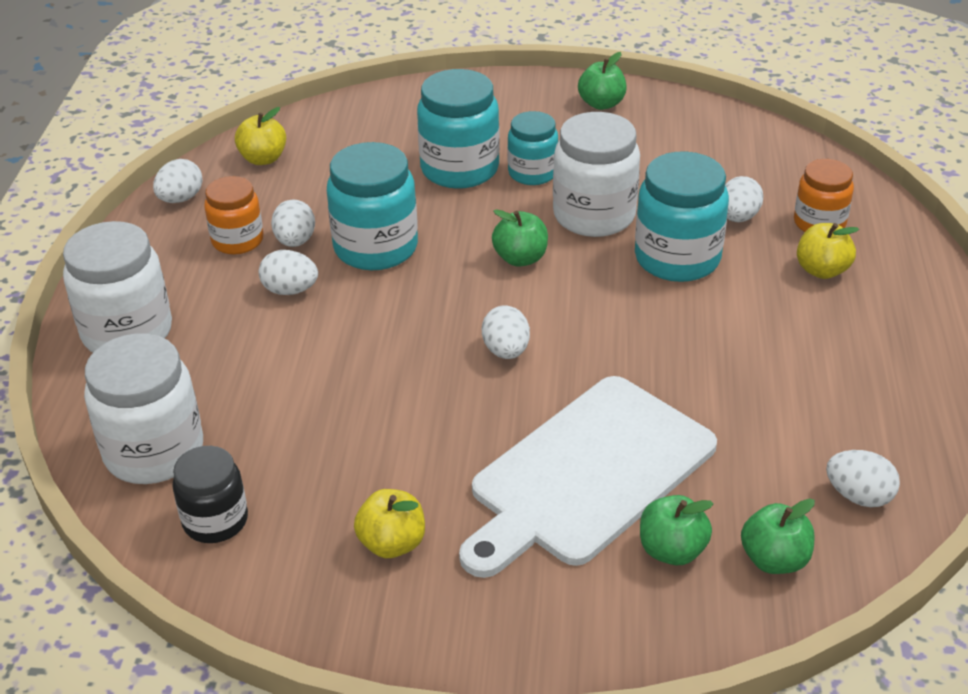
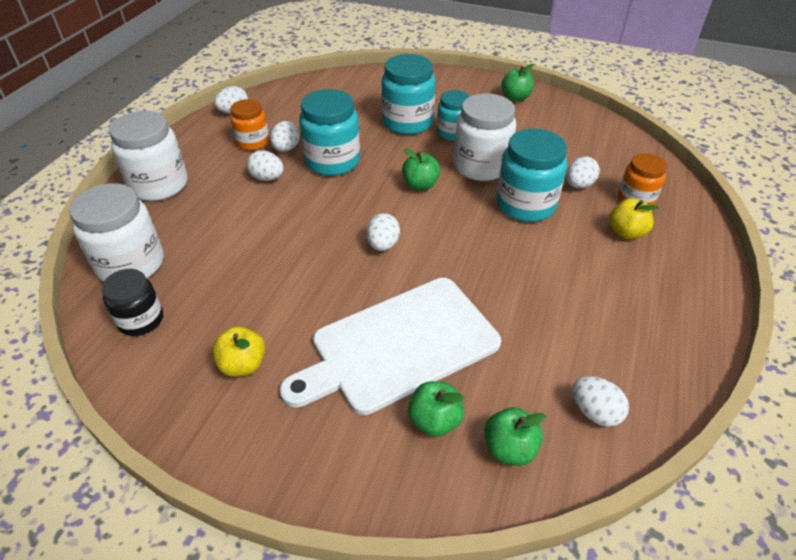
camera: 15 degrees right, 5 degrees up
(263, 159) = (293, 97): yellow apple -> none

